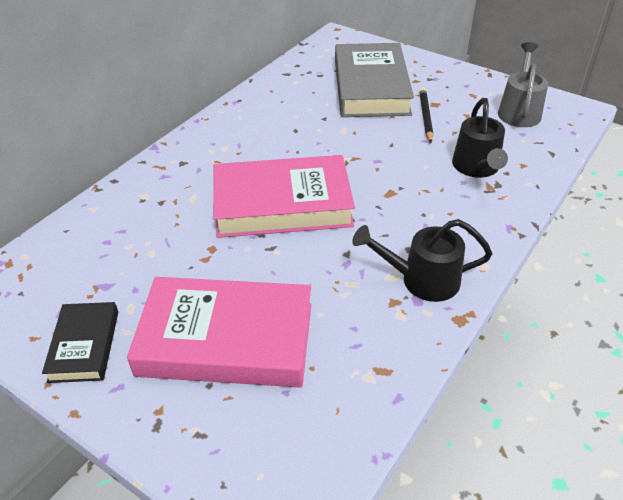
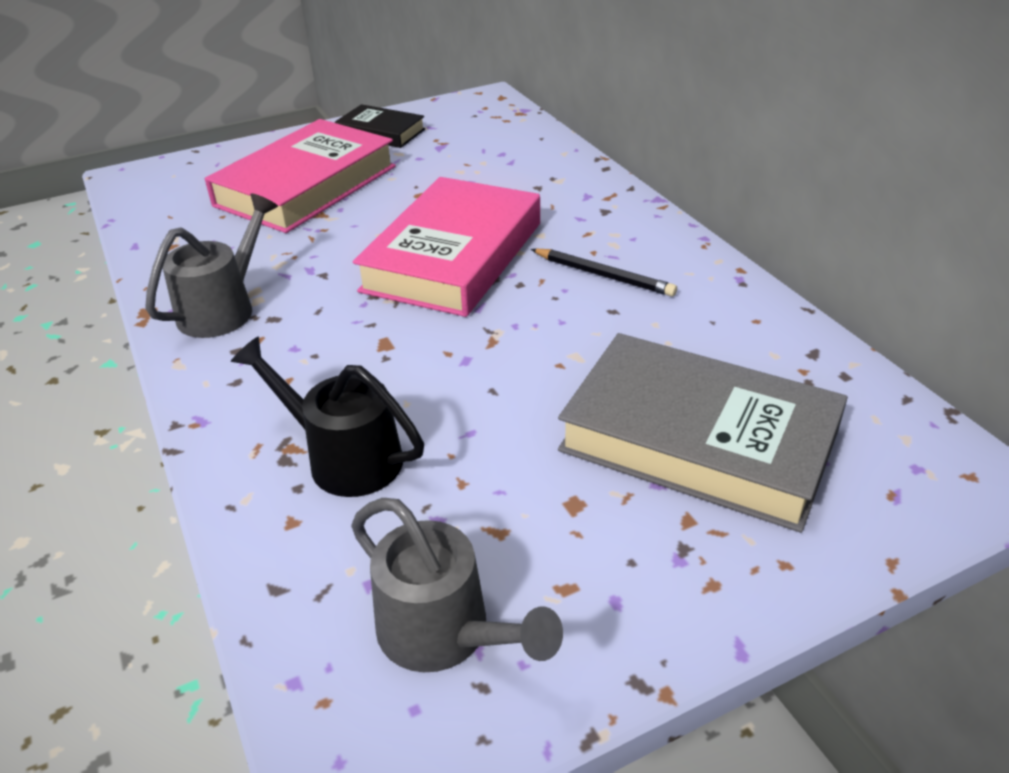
camera: 120 degrees right, 5 degrees down
(421, 280) = (224, 308): black watering can -> grey watering can
(426, 116) = (540, 469): black pencil -> black pencil (604, 276)

